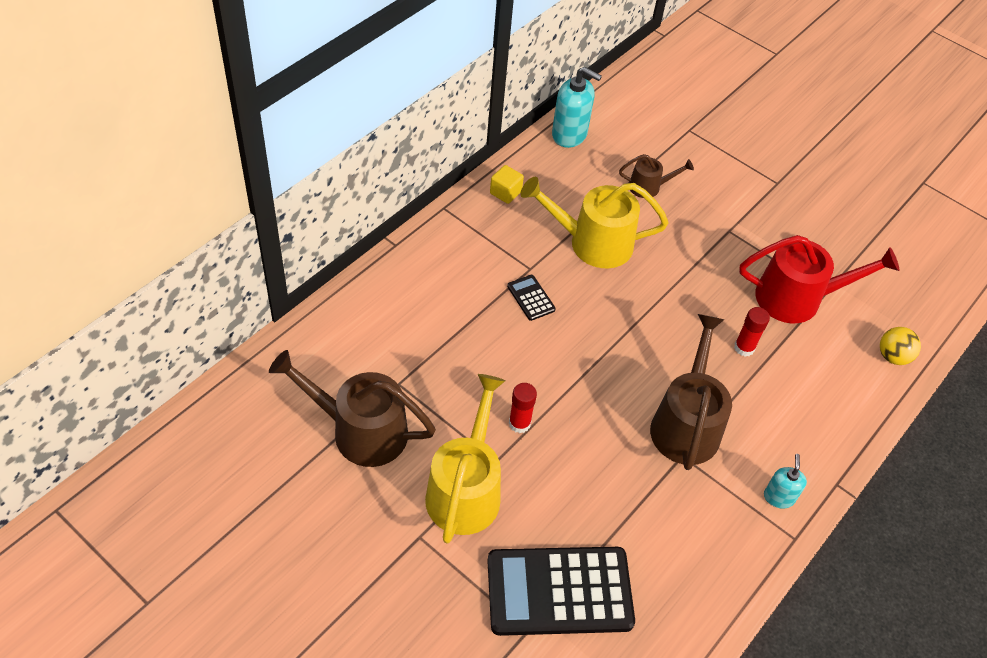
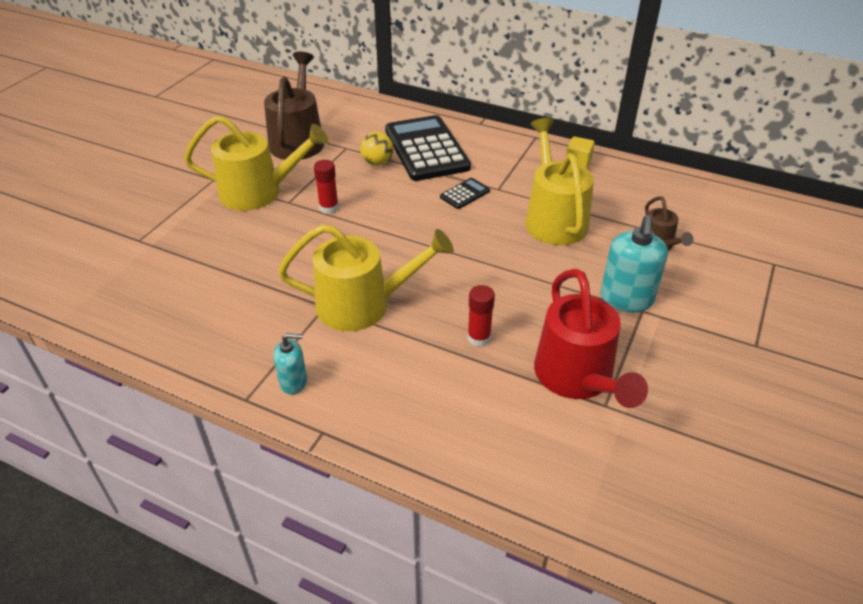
camera: 80 degrees right, 10 degrees down
(559, 591) = (173, 251): black calculator -> black calculator (426, 149)
(569, 134) = (685, 186): turquoise soap dispenser -> turquoise soap dispenser (626, 299)
(686, 424) = (363, 305): brown watering can -> yellow watering can
(893, 356) = (536, 482): yellow ball -> yellow ball (377, 162)

